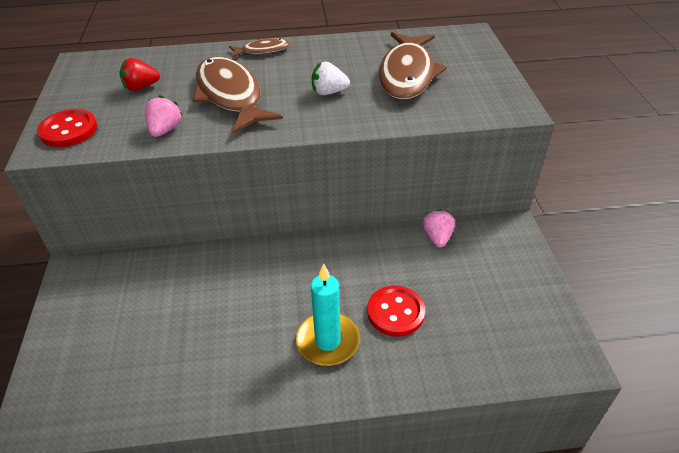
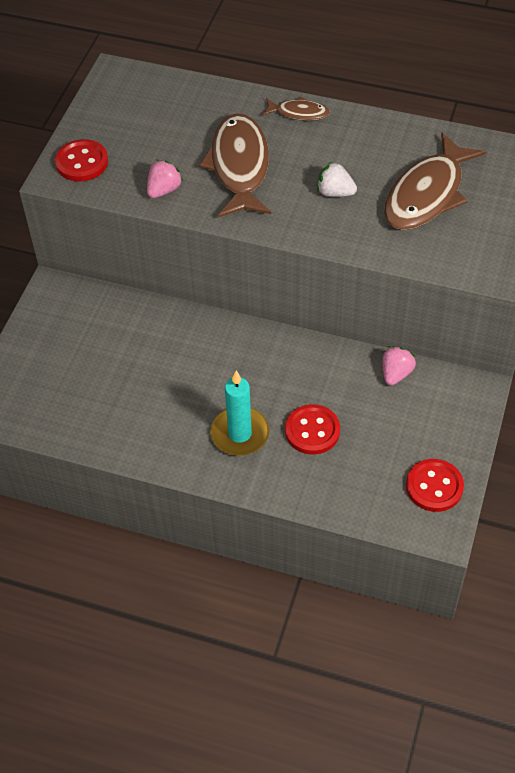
camera: 25 degrees right, 10 degrees up
(141, 87) = (161, 128): red strawberry -> none
(537, 321) = (434, 486): none -> red button

